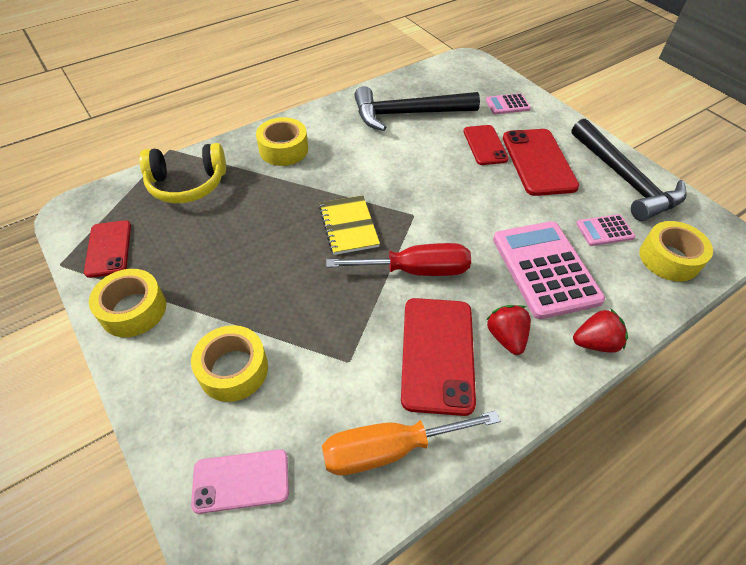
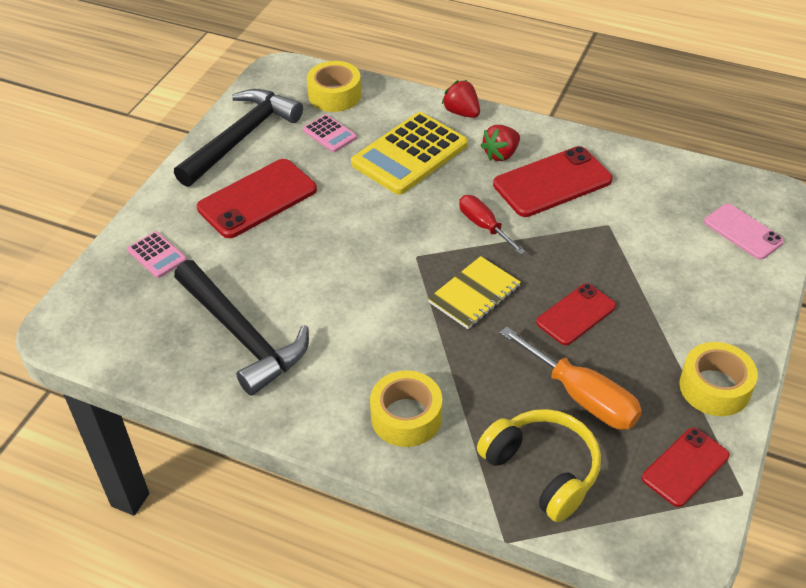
camera: 120 degrees left, 5 degrees down
(233, 369) = (685, 284): yellow tape -> none
(388, 449) = (646, 176): orange screwdriver -> orange screwdriver (582, 397)
(416, 270) = (484, 226): red screwdriver -> red screwdriver, size x0.65
(485, 145) = (257, 246): red phone -> red phone (576, 314)
(545, 269) = (409, 154): pink calculator -> yellow calculator

